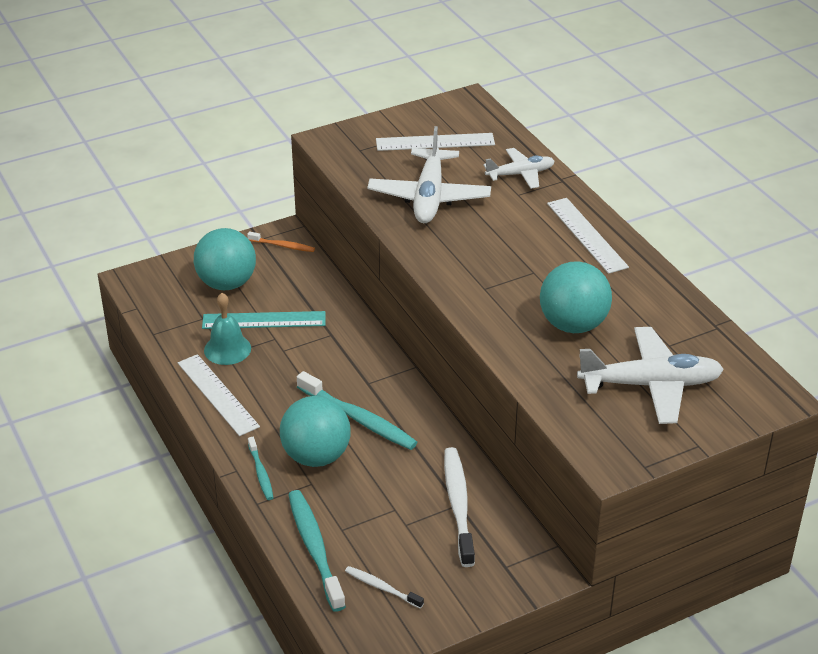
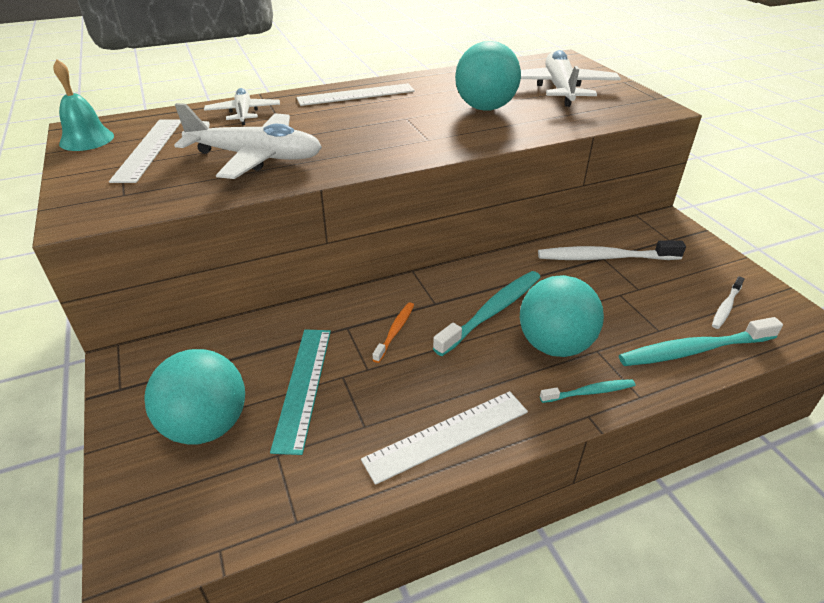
camera: 85 degrees left, 0 degrees up
(227, 349) = (354, 425): turquoise bell -> turquoise bell (87, 139)
(282, 246) = (150, 365): orange toothbrush -> orange toothbrush (395, 331)

